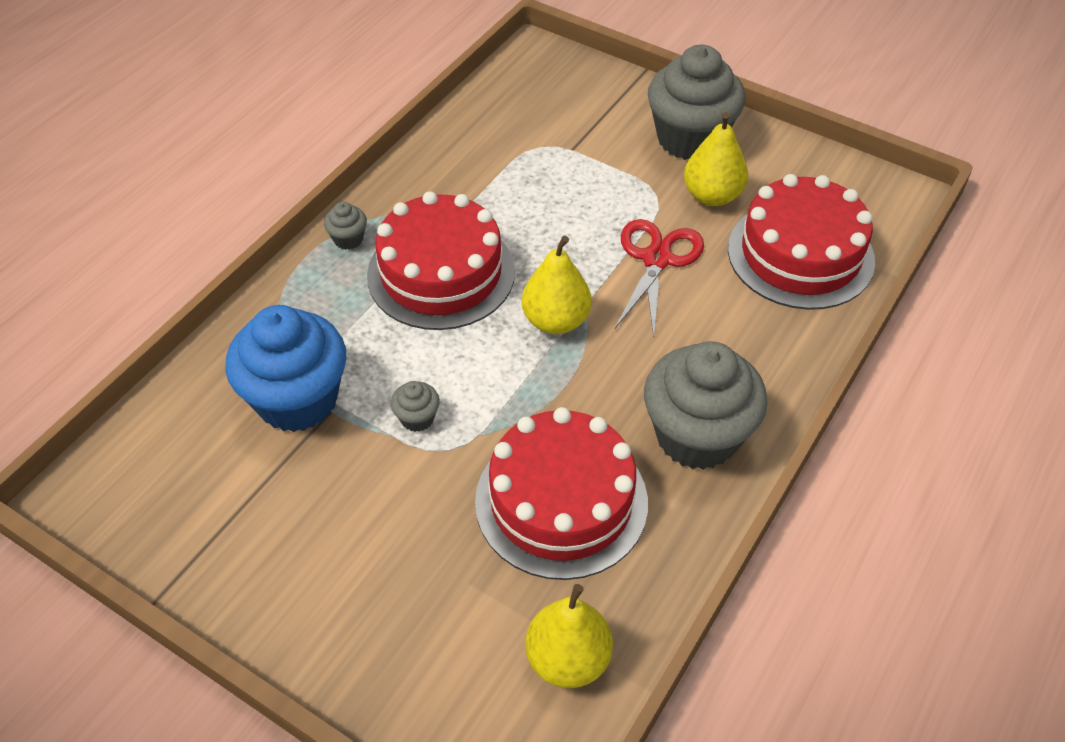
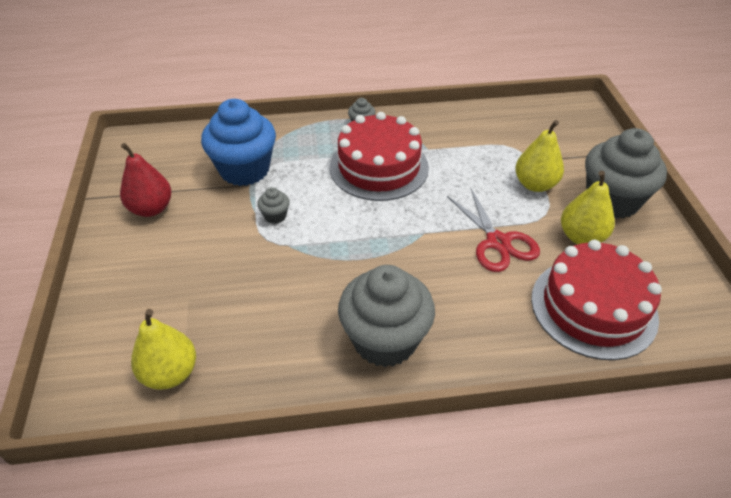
camera: 50 degrees right, 5 degrees down
(260, 539) = (151, 209): none -> red pear
(556, 321) = (399, 228): yellow pear -> yellow pear (535, 184)
(561, 501) = (275, 305): red cake -> none
(657, 259) = (497, 242): red scissors -> red scissors turned 90 degrees clockwise

